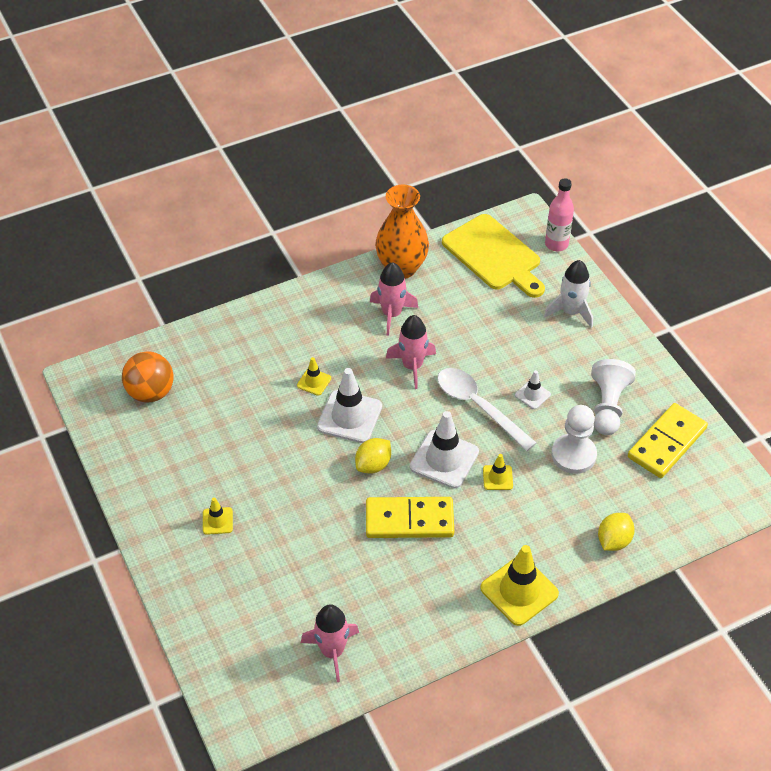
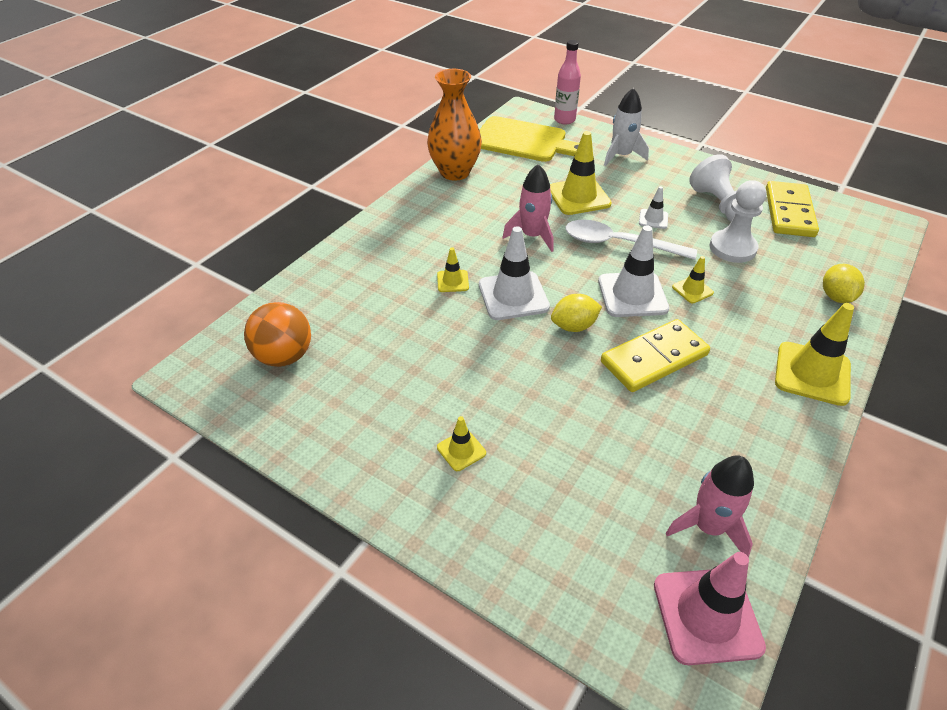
camera: 30 degrees left, 5 degrees down
(281, 698) = (707, 615): none -> pink traffic cone
(373, 465) = (574, 326): yellow lemon -> yellow lemon turned 60 degrees clockwise
(392, 314) = (477, 206): pink rocket -> none
(488, 342) = (578, 197): none -> yellow traffic cone

